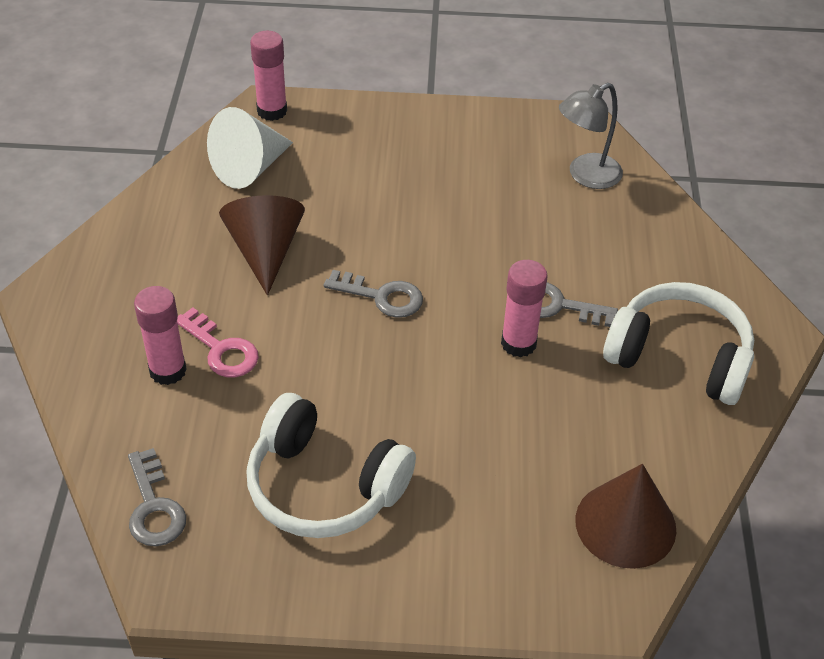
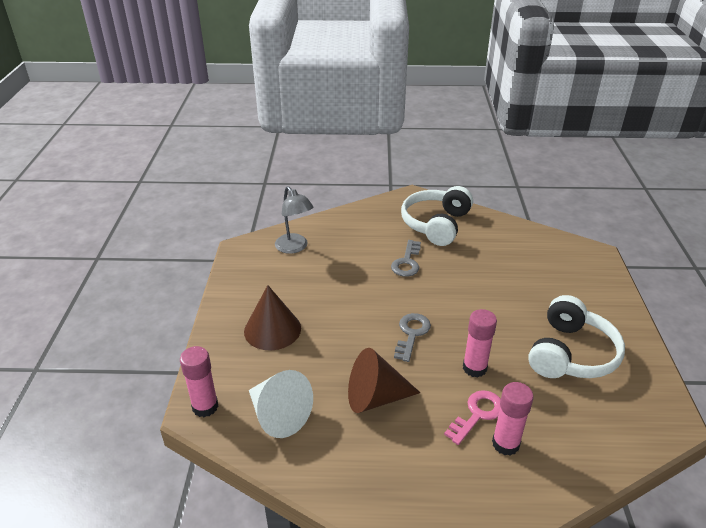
camera: 90 degrees left, 10 degrees down
(154, 507) = (622, 436): grey key -> none
(518, 343) = (439, 277): pink glue stick -> pink glue stick (474, 368)
(625, 524) = (547, 246): brown cone -> brown cone (272, 329)

